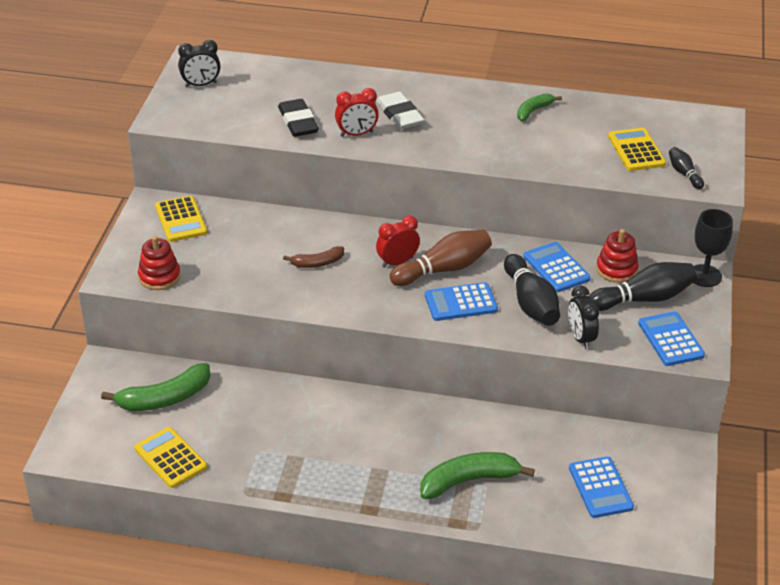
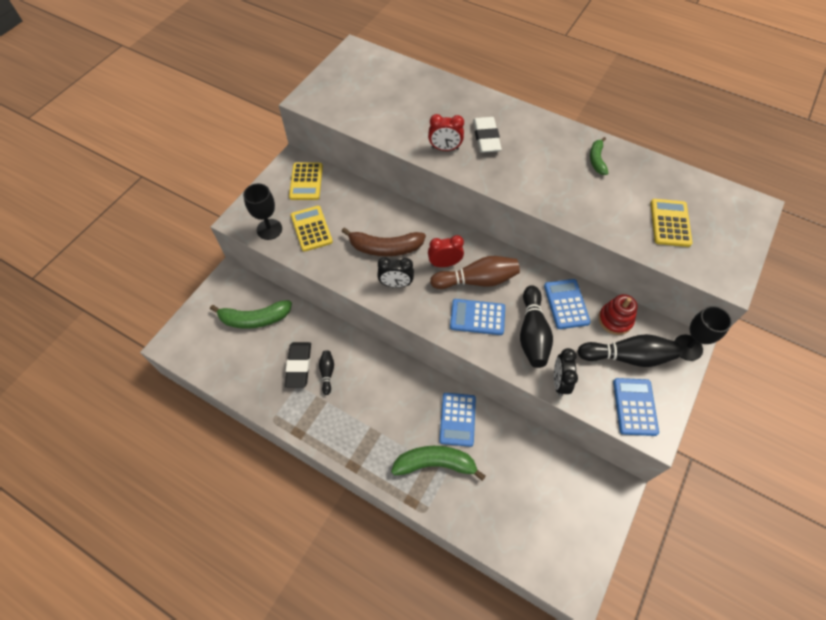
camera: 20 degrees right, 20 degrees up
(159, 277) = (269, 229): red stacking toy -> black goblet
(170, 458) = (237, 372): yellow calculator -> yellow calculator (311, 229)
(201, 85) = (349, 74): black clock -> black clock (396, 284)
(298, 122) = (405, 126): black eraser -> black eraser (299, 366)
(317, 263) = (385, 248): brown banana -> brown banana, size x1.74
(533, 111) = (596, 160): green banana -> green banana turned 60 degrees counterclockwise
(600, 488) = (533, 505): blue calculator -> blue calculator (457, 419)
(684, 173) = (704, 259): black bowling pin -> black bowling pin (327, 373)

